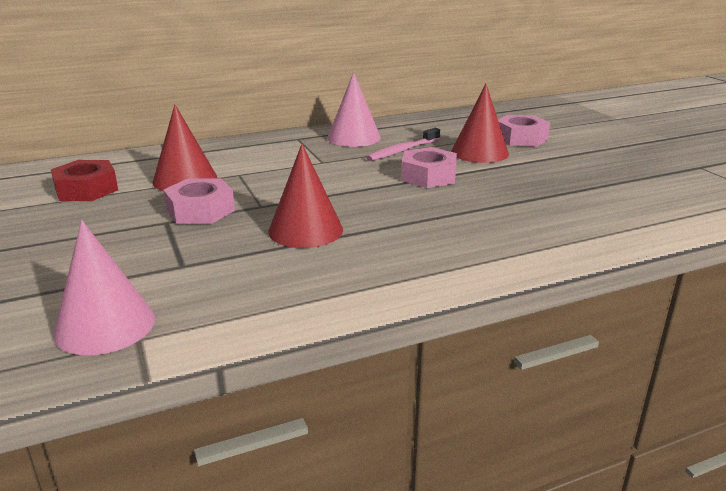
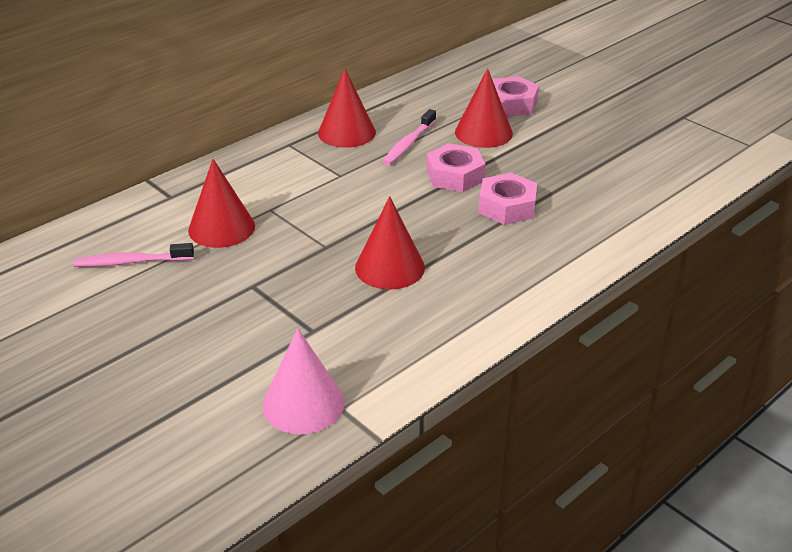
camera: 20 degrees left, 10 degrees up
(86, 189) = (131, 262): red nut -> pink toothbrush
(200, 210) = (273, 265): pink nut -> pink nut (507, 207)
(354, 137) = (346, 132): pink cone -> red cone

